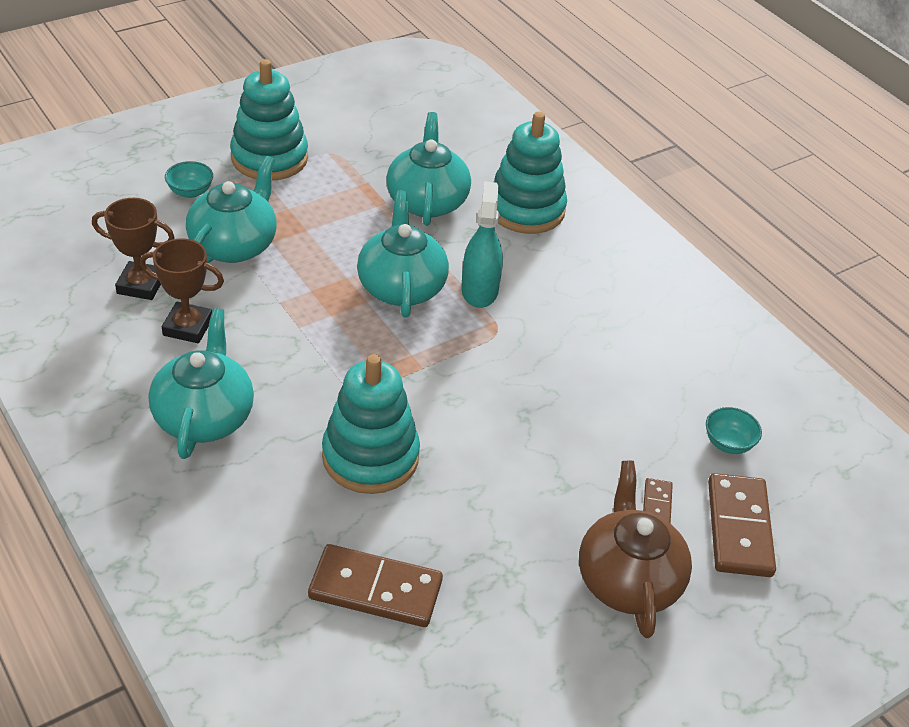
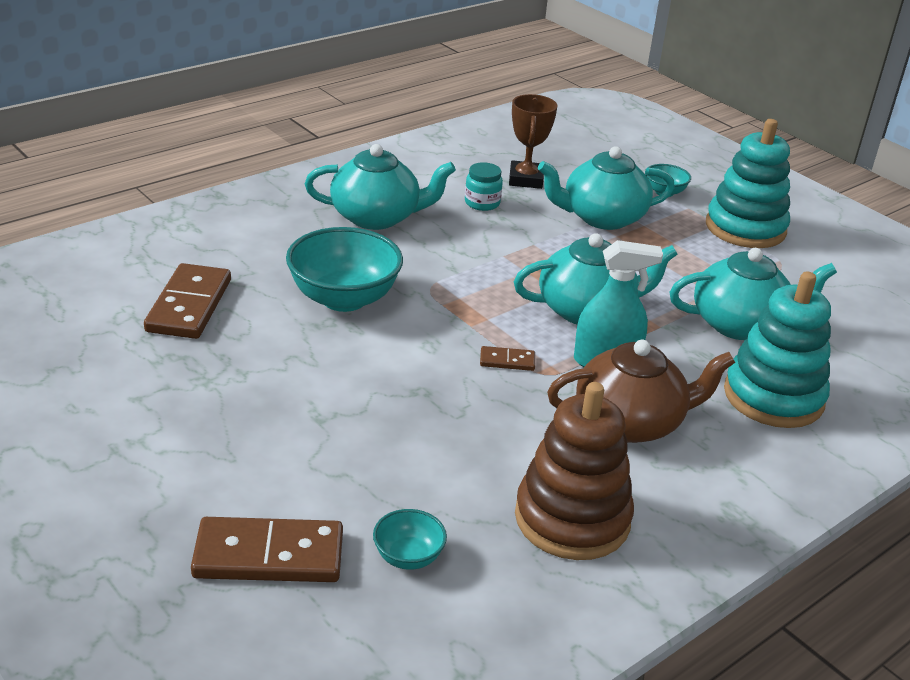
camera: 85 degrees right, 10 degrees down
(188, 327) = (482, 203): brown trophy -> turquoise jar
(234, 245) = (602, 217): turquoise teapot -> turquoise teapot turned 150 degrees clockwise
(370, 457) = (344, 298): turquoise stacking toy -> turquoise bowl
(628, 579) = (195, 459): brown teapot -> brown teapot (630, 422)
(656, 504) = (301, 486): brown domino -> brown domino (507, 361)
(675, 346) = (572, 519): none -> brown stacking toy

